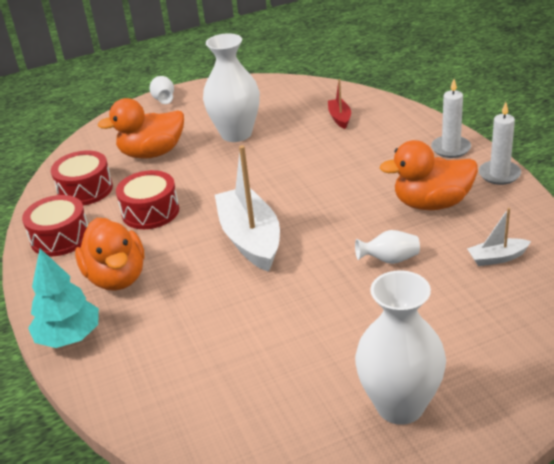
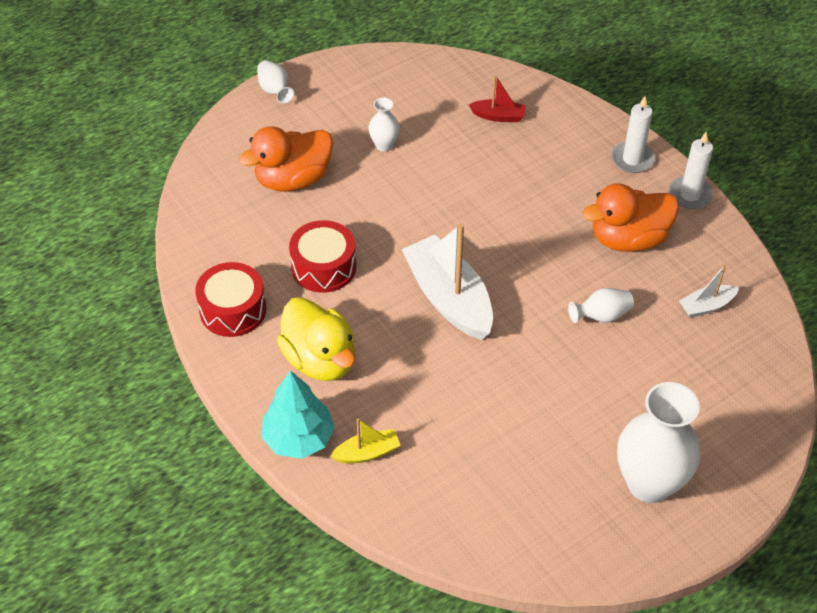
camera: 15 degrees left, 15 degrees up
(85, 190) = (233, 239): red drum -> none
(117, 277) = (320, 360): orange duck -> yellow duck
(126, 354) = (367, 453): none -> yellow boat
(236, 134) = (384, 145): white vase -> white vase, size x0.48
(340, 118) = (498, 116): red boat -> red boat turned 120 degrees clockwise

